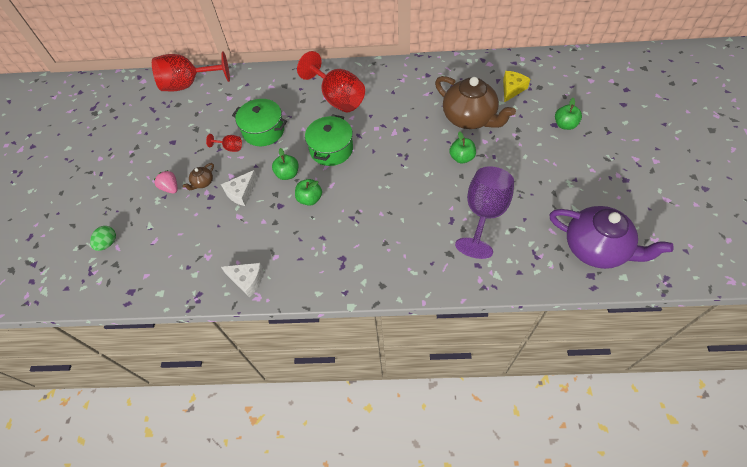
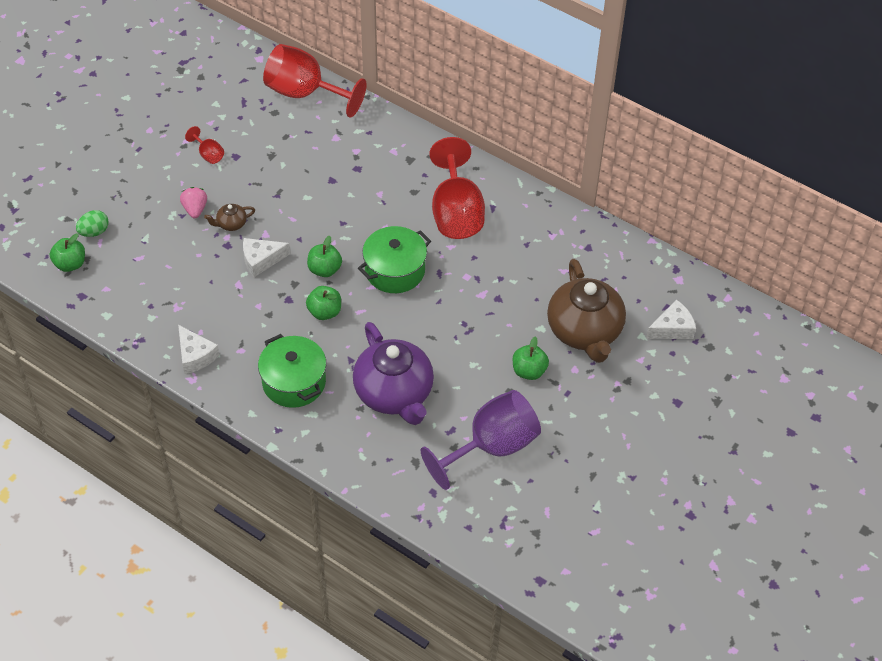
camera: 30 degrees right, 5 degrees down
(230, 148) = (289, 201): red goblet -> red goblet (208, 154)
(263, 131) = (340, 203): green pot -> green pot (294, 382)
(512, 89) = (672, 328): yellow cheese -> white cheese
(565, 125) = (689, 410): green apple -> green apple (70, 264)
(596, 248) = (575, 559): purple teapot -> purple teapot (394, 394)

